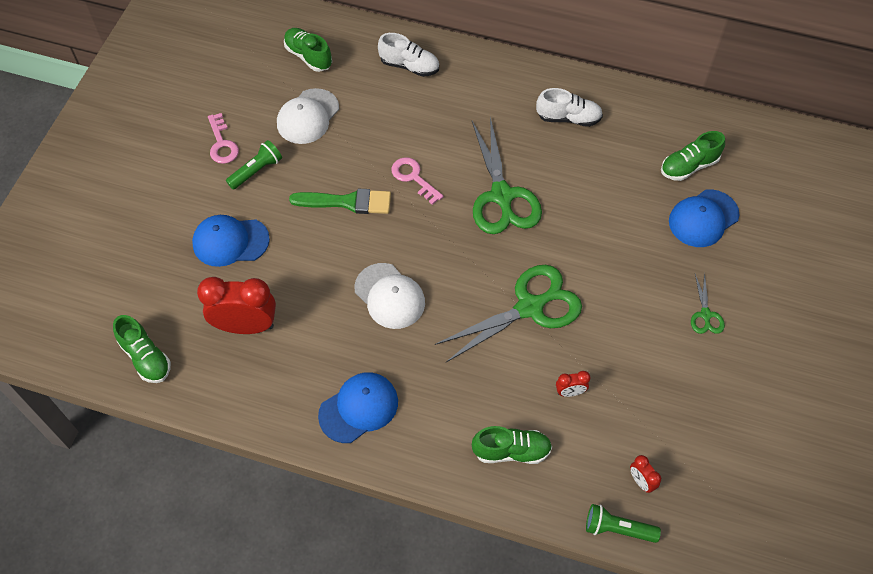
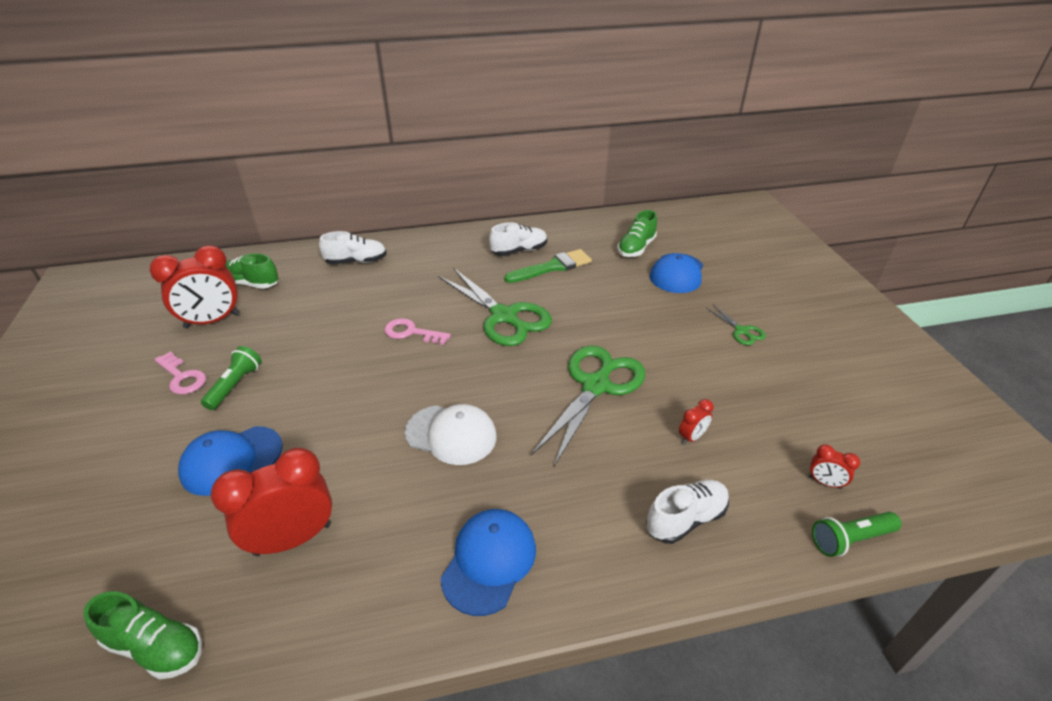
camera: 30 degrees left, 20 degrees down
(263, 90) = (212, 321): none -> red clock
(308, 116) = (273, 325): white cap -> none
(347, 202) = (354, 374): green brush -> green brush (552, 267)
(511, 451) = (685, 519): green shoe -> white shoe

